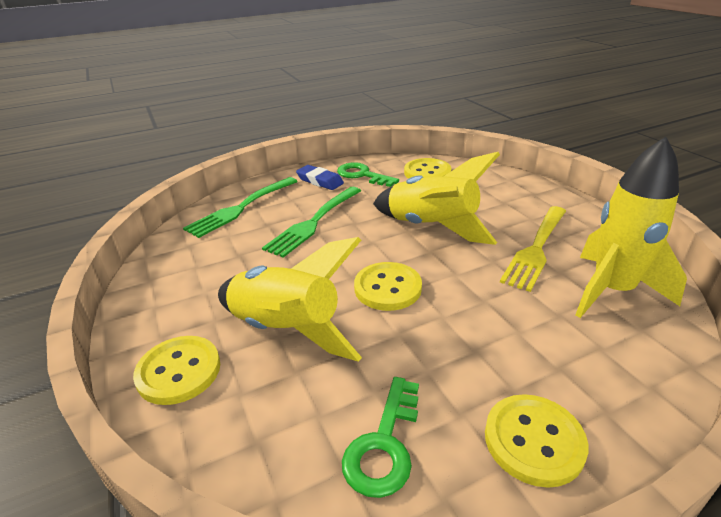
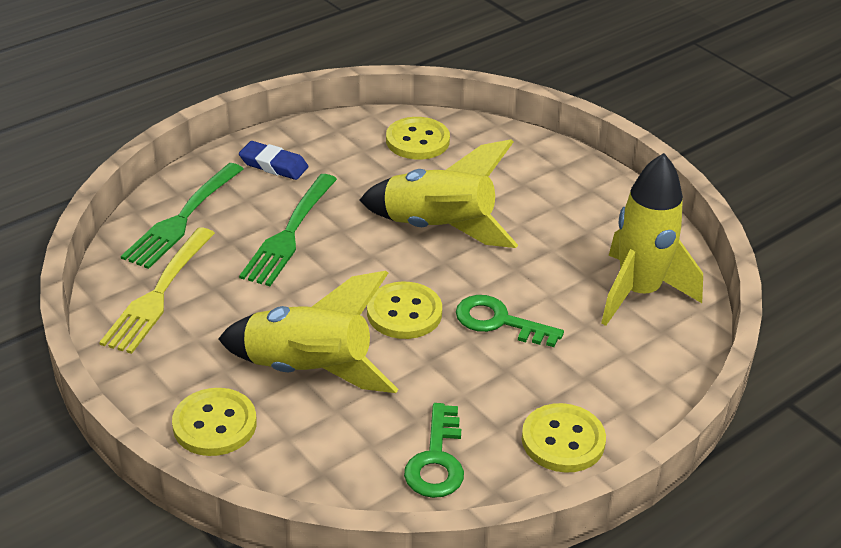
camera: 15 degrees left, 5 degrees up
(362, 175) = (329, 151): green key -> green key (499, 321)
(536, 248) = (561, 247): yellow fork -> yellow fork (159, 293)

